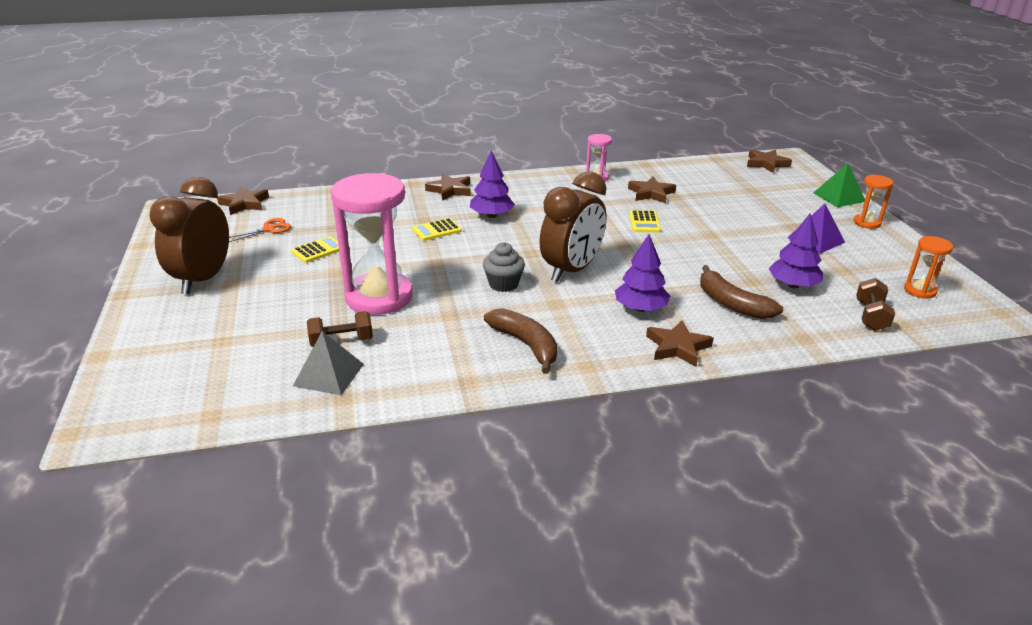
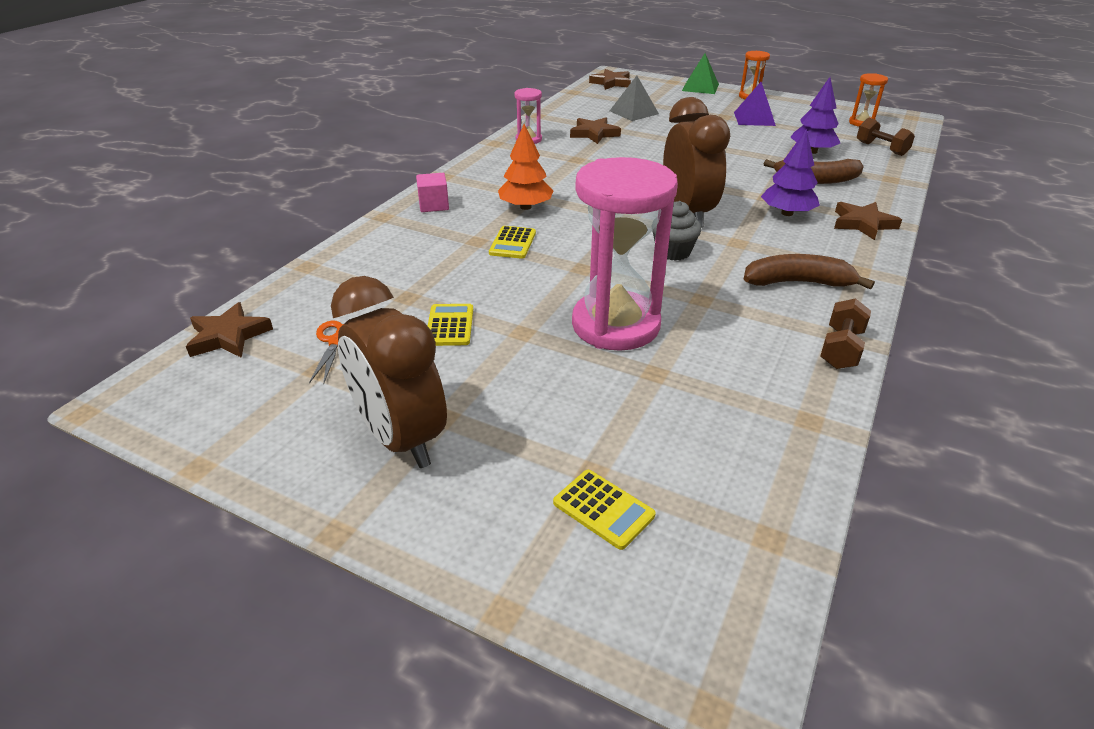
camera: 50 degrees left, 5 degrees up
(328, 375) = (752, 414): grey pyramid -> grey pyramid (634, 112)
(341, 341) = (687, 381): brown dumbbell -> brown dumbbell (841, 349)
(450, 190) = (434, 205): brown star -> pink cube
(492, 215) = (525, 207): purple tree -> orange tree
(644, 222) = (641, 155): yellow calculator -> yellow calculator (603, 509)

